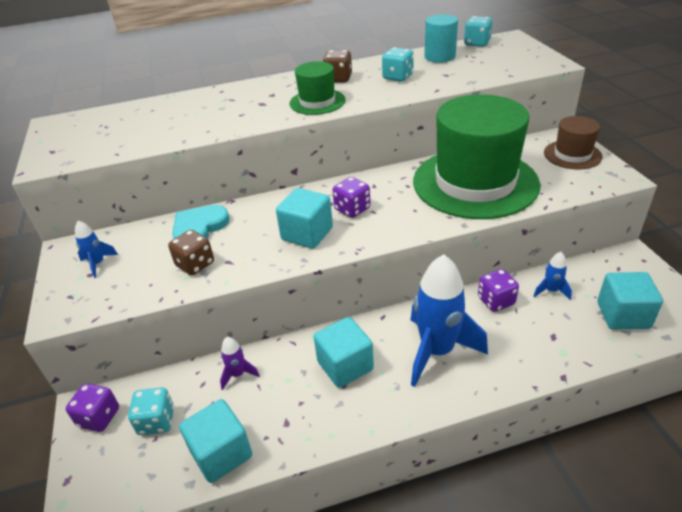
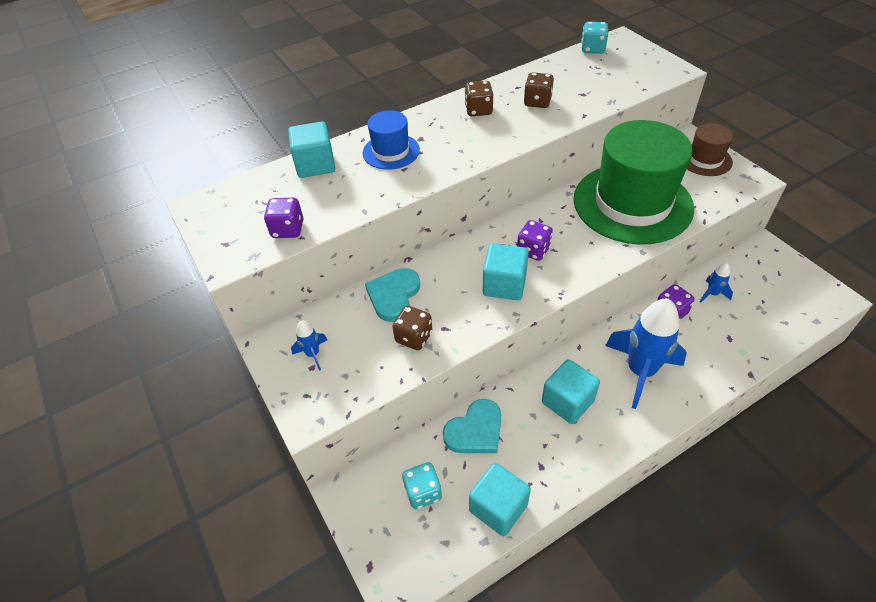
camera: 15 degrees left, 10 degrees up
(99, 417) = (365, 501): purple dice -> purple dice (288, 229)
(238, 374) = (475, 430): purple rocket -> turquoise heart
(239, 101) = (391, 151): none -> blue hat
(317, 102) = (474, 143): green hat -> none
(397, 77) = (537, 102): turquoise dice -> brown dice
(440, 57) = (565, 70): turquoise cylinder -> none
(623, 315) = (777, 307): turquoise cube -> turquoise cube (315, 165)

